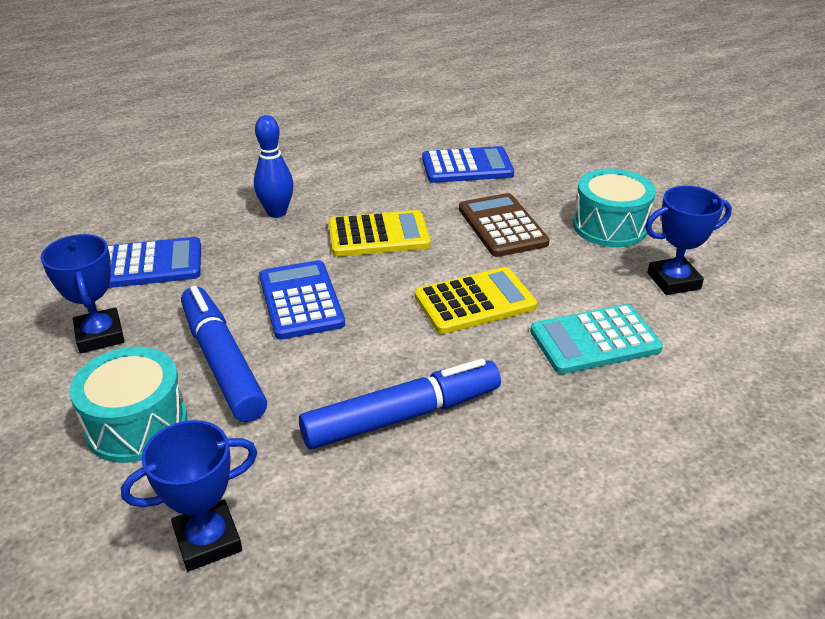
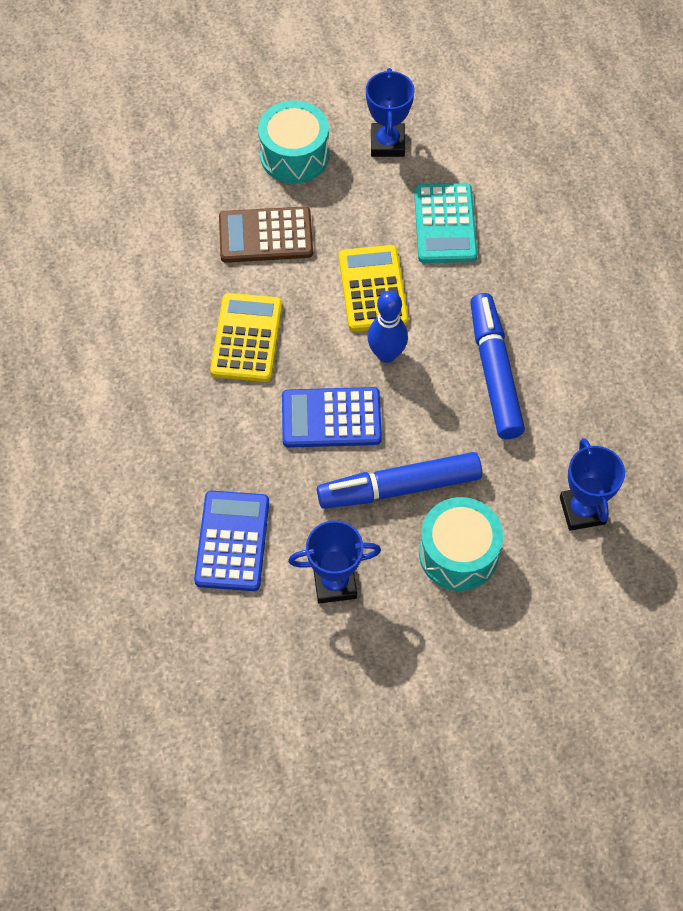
camera: 75 degrees left, 25 degrees up
(277, 212) = (173, 419): blue bowling pin -> blue bowling pin (386, 354)
(467, 166) = (144, 232): blue calculator -> none

